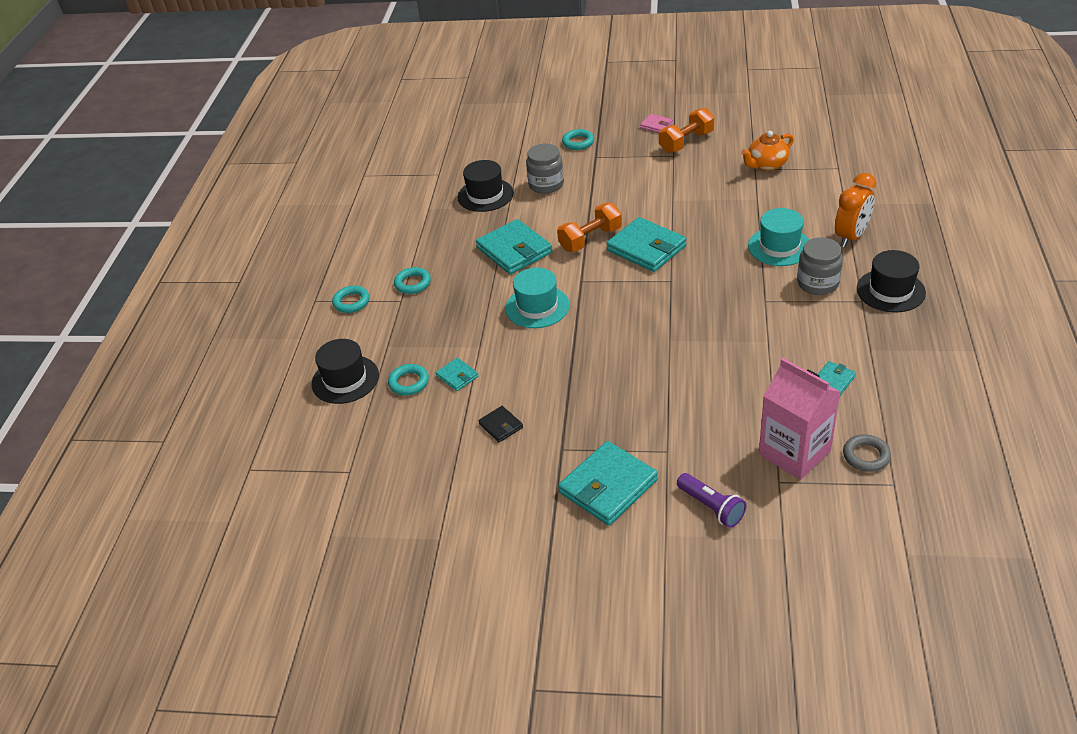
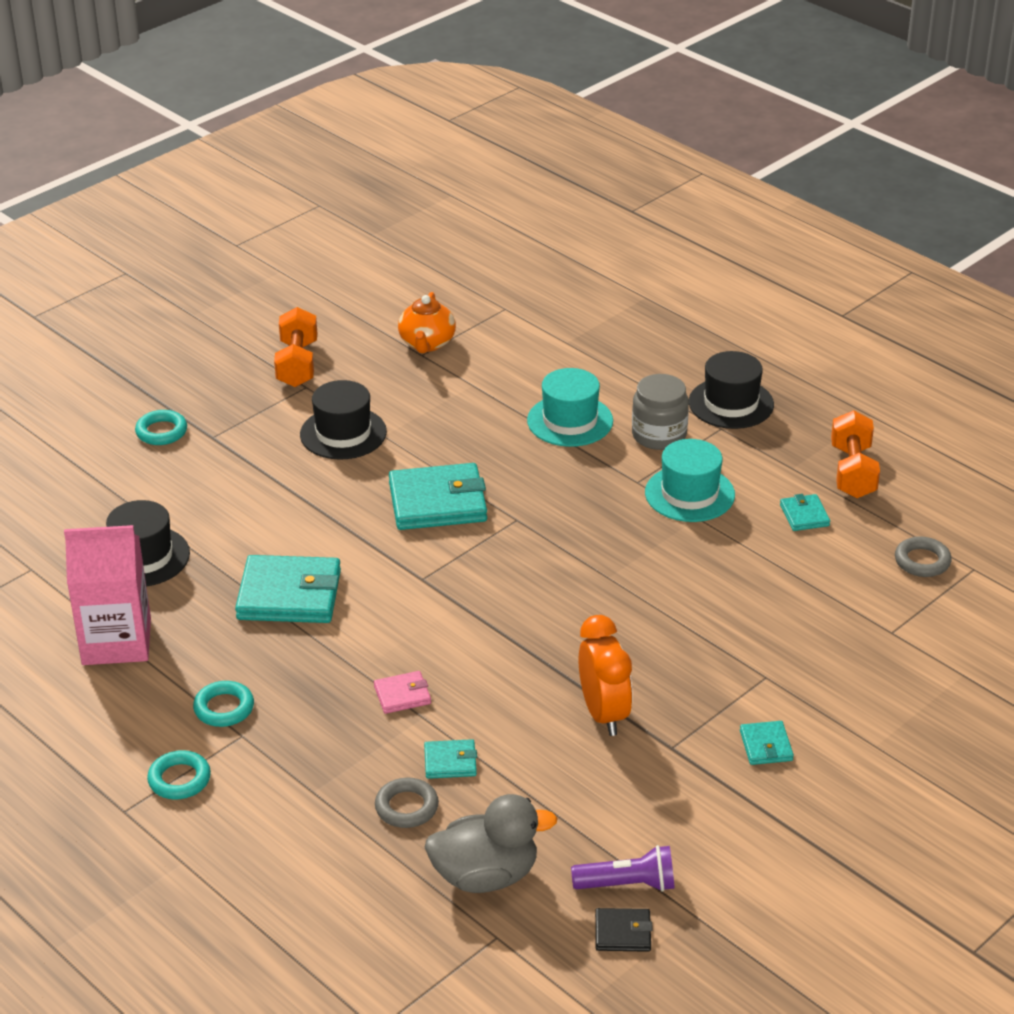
camera: 55 degrees left, 5 degrees down
(345, 379) = (325, 859): black hat -> black hat (343, 433)
(388, 440) = (485, 876): none -> grey duck
(409, 382) = (406, 807): turquoise ring -> grey ring
(501, 426) = (578, 772): black wallet -> black wallet (623, 933)
(537, 307) = (418, 635): turquoise hat -> turquoise hat (689, 494)
(546, 184) = (203, 501): grey jar -> none
(590, 239) = (360, 530): orange dumbbell -> orange dumbbell (853, 472)
(608, 486) = (766, 746): turquoise wallet -> turquoise wallet, size x0.49
(656, 125) = (230, 363): pink wallet -> pink wallet (402, 695)
(711, 507) = (874, 694): purple flashlight -> purple flashlight (628, 884)
(794, 452) = (867, 599): pink carton -> pink carton (116, 641)
(851, 237) = (621, 372): orange clock -> orange clock (604, 714)

